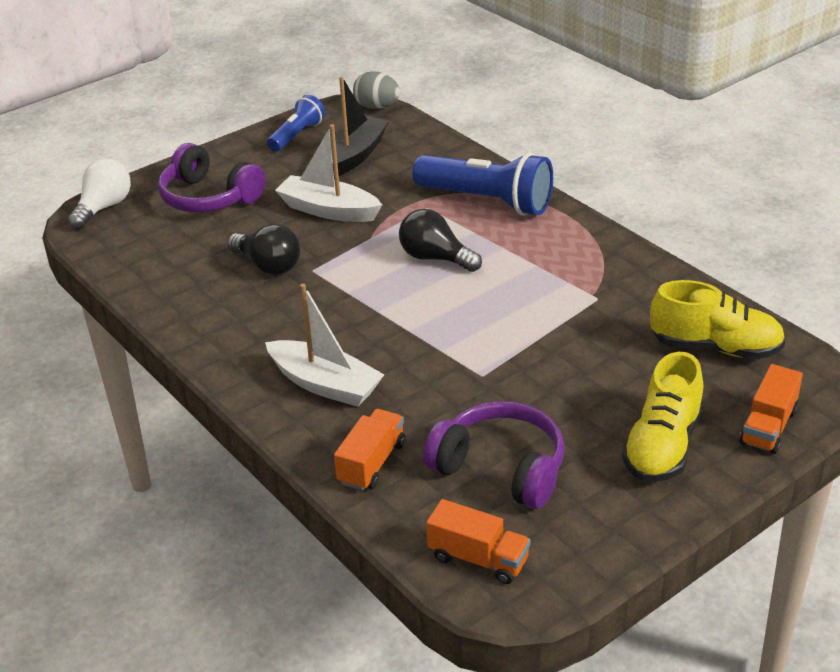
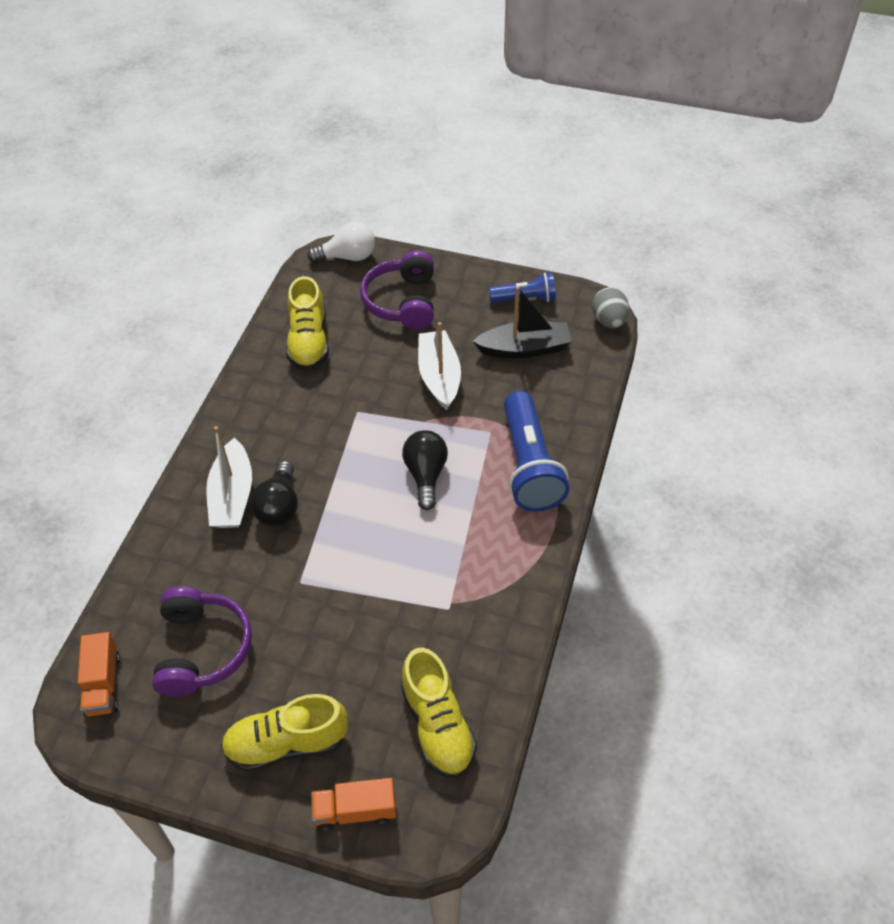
camera: 55 degrees right, 15 degrees up
(184, 268) = (309, 342): none -> yellow shoe
(268, 266) = (345, 384): black light bulb -> black light bulb (279, 506)
(372, 463) = (166, 569): orange truck -> none

